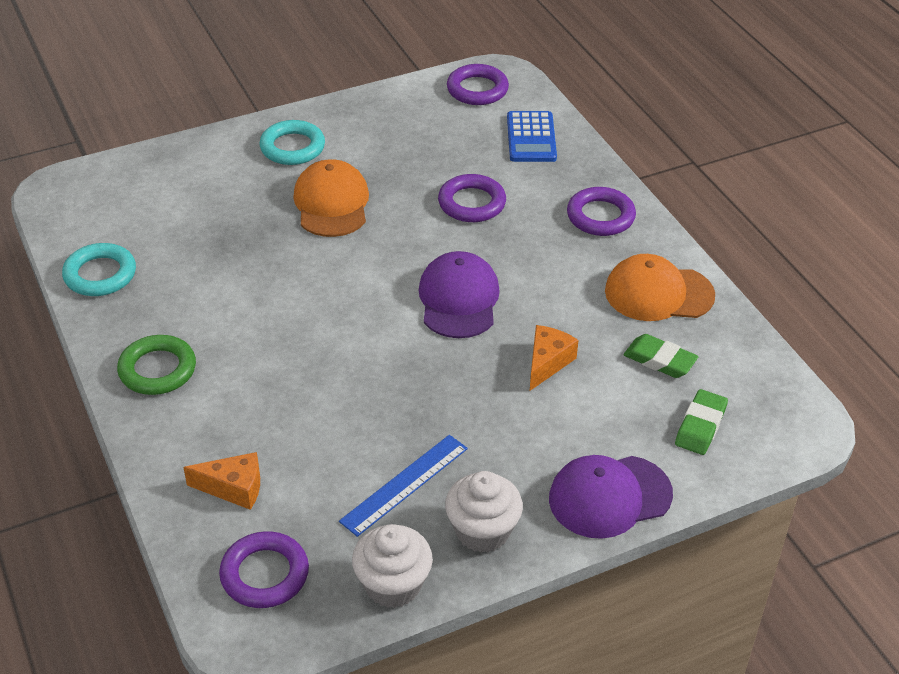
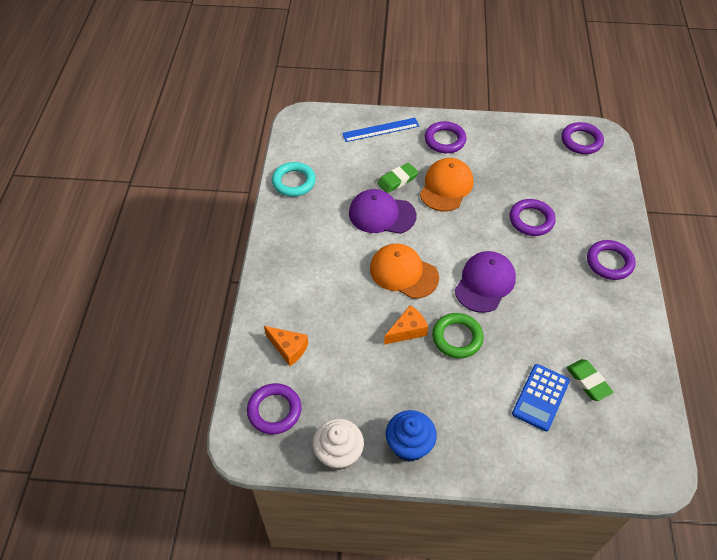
camera: 30 degrees right, 10 degrees up
(157, 370) = (290, 255): green ring -> green ring (457, 338)
(292, 147) = (445, 140): turquoise ring -> purple ring
(404, 484) = (382, 392): blue ruler -> blue ruler (380, 130)
(482, 531) = (409, 445): white cupcake -> blue cupcake
(531, 138) = (596, 188): blue calculator -> blue calculator (540, 397)
(547, 363) = (514, 350): orange cheese -> orange cheese (407, 330)
(609, 496) = (499, 461): purple cap -> purple cap (382, 214)
(658, 293) = (615, 334): orange cap -> orange cap (403, 273)
(700, 426) = (587, 440): green eraser -> green eraser (397, 180)

